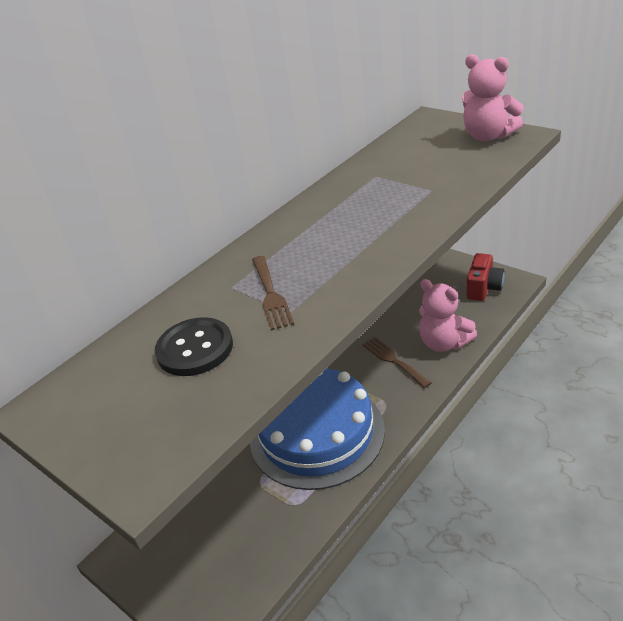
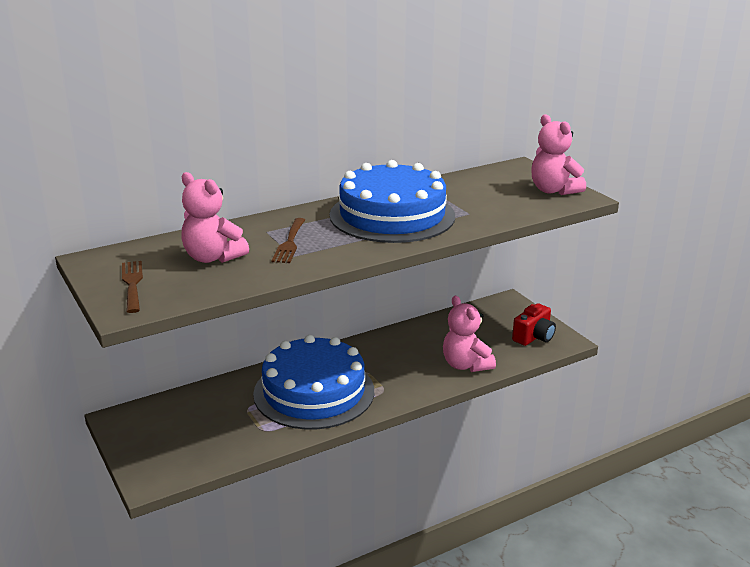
camera: 15 degrees right, 10 degrees down
(195, 349) = (212, 257): black button -> pink teddy bear
(354, 219) = (392, 215): none -> blue cake
(393, 360) = (413, 364): brown fork -> brown fork (132, 284)

